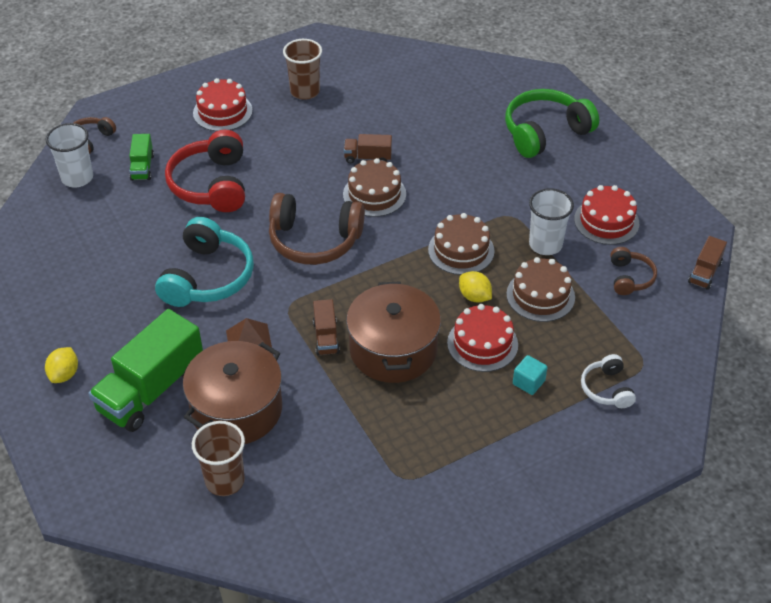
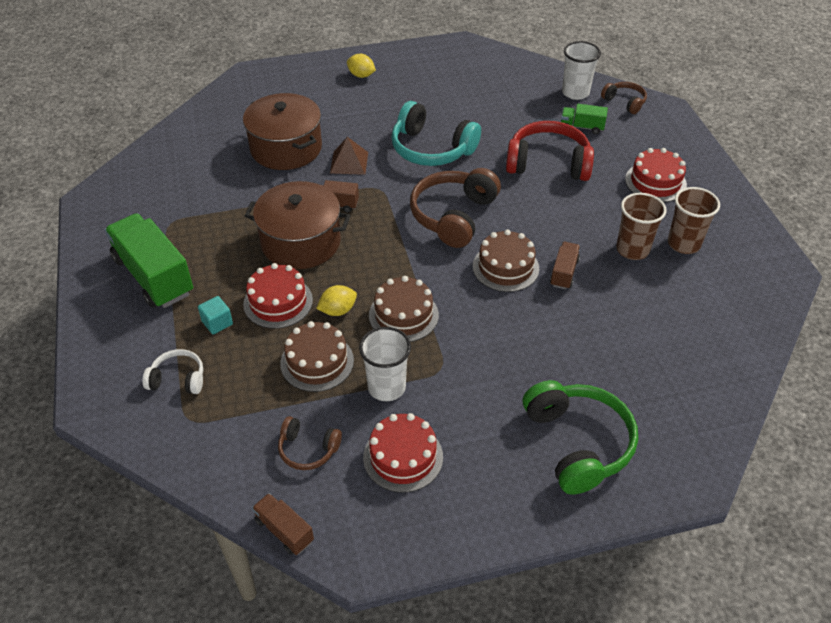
camera: 105 degrees right, 0 degrees up
(151, 390) = (327, 111): green truck -> green truck (153, 276)
(225, 480) = (226, 135): brown cup -> brown cup (632, 249)

